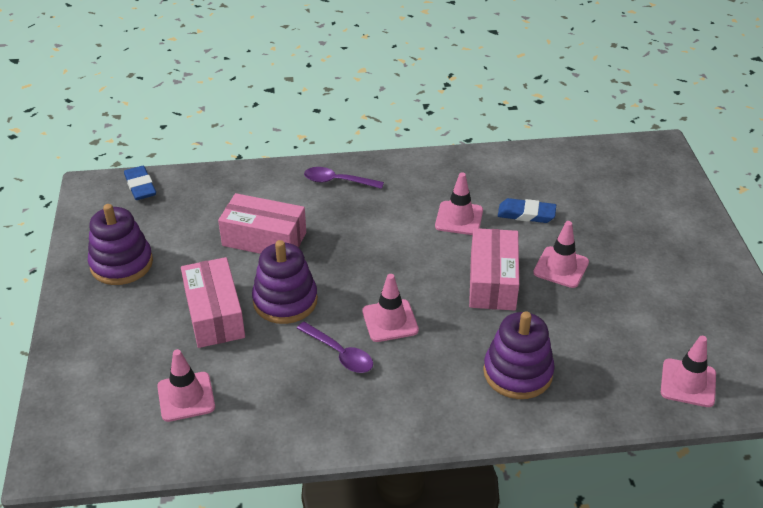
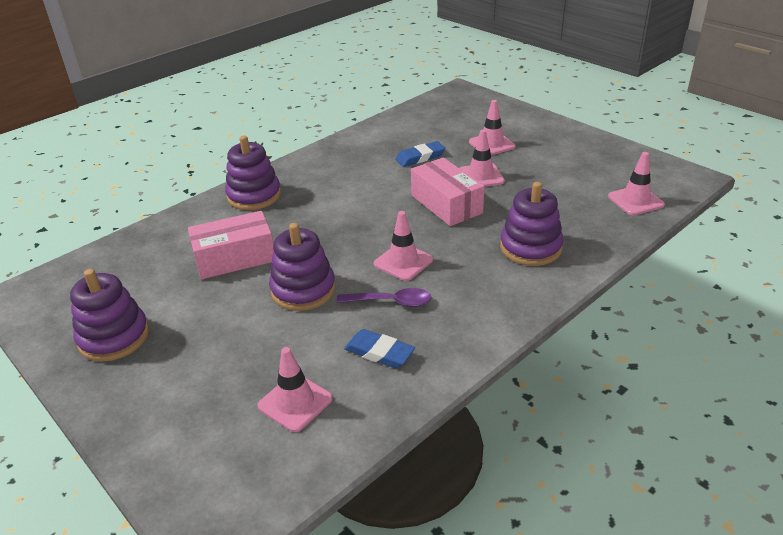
camera: 35 degrees left, 5 degrees down
(140, 186) = (69, 273): blue eraser -> blue eraser (379, 352)
(214, 314) = (251, 329): pink box -> none
(337, 181) = (254, 196): purple spoon -> purple stacking toy
(459, 218) = (376, 179): pink traffic cone -> pink traffic cone (491, 144)

